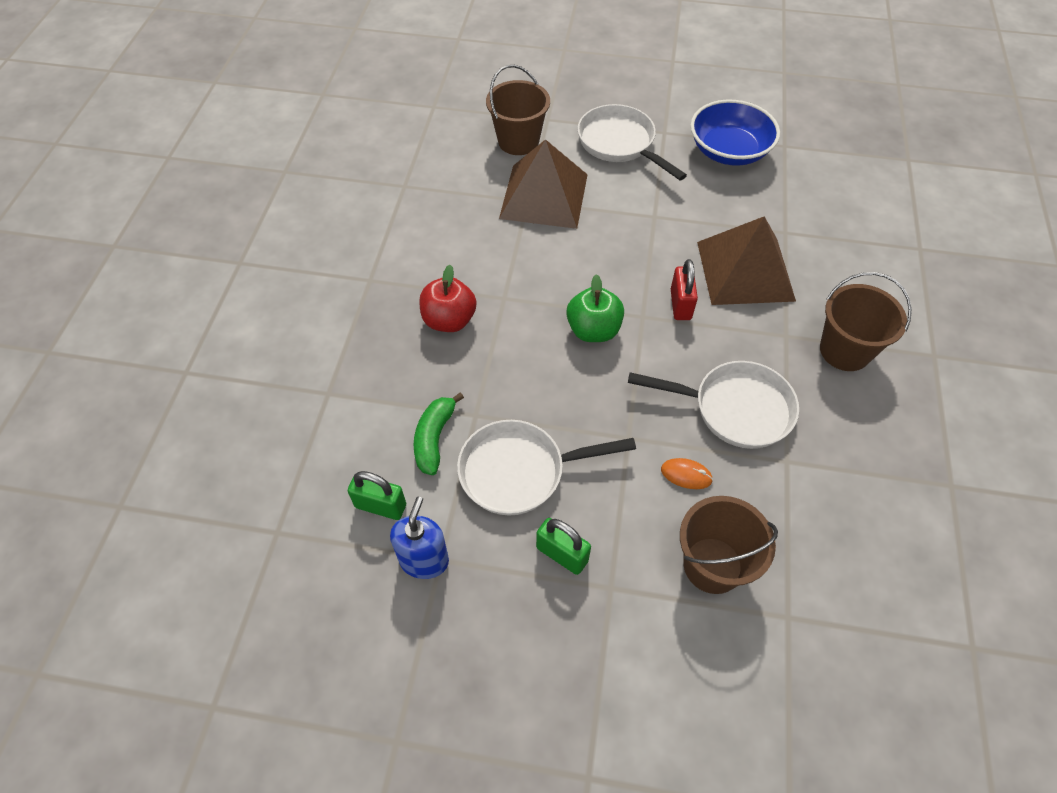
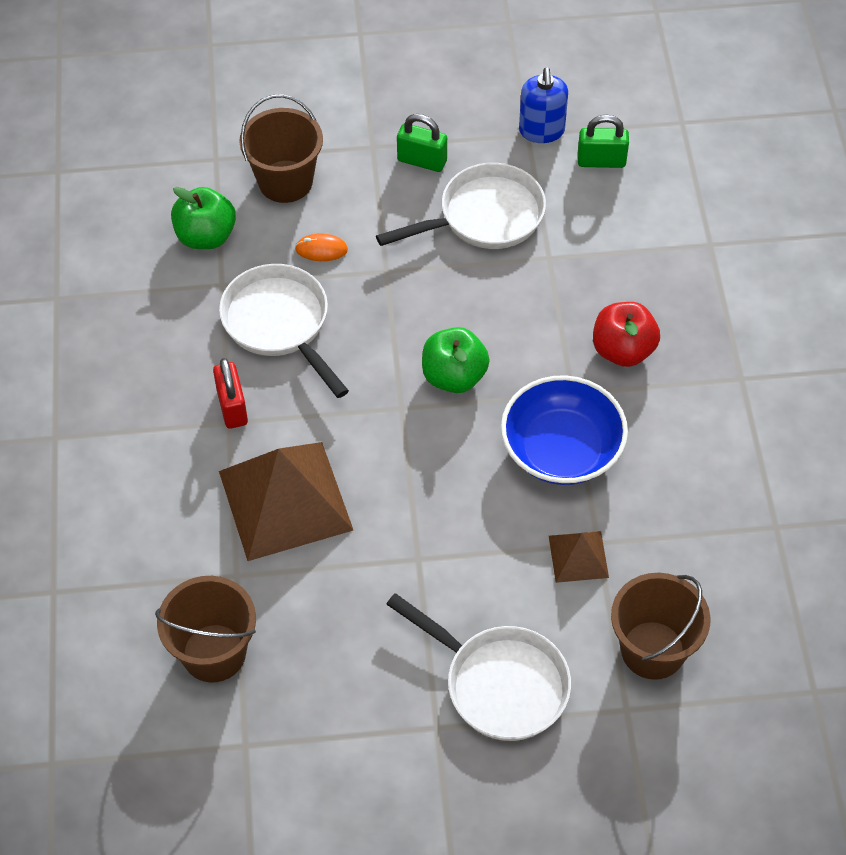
camera: 165 degrees right, 0 degrees up
(434, 438) = (580, 227): green banana -> none
(544, 196) = (578, 556): brown pyramid -> brown pyramid, size x0.48
(680, 304) = (359, 433): red padlock -> red padlock (232, 407)
(729, 151) = (330, 711): blue bowl -> blue bowl (561, 449)
(735, 409) = (279, 324): white pan -> white pan turned 60 degrees clockwise
(801, 518) = (206, 236): none -> green apple
(845, 350) = (159, 419): brown bucket -> brown bucket (214, 653)

